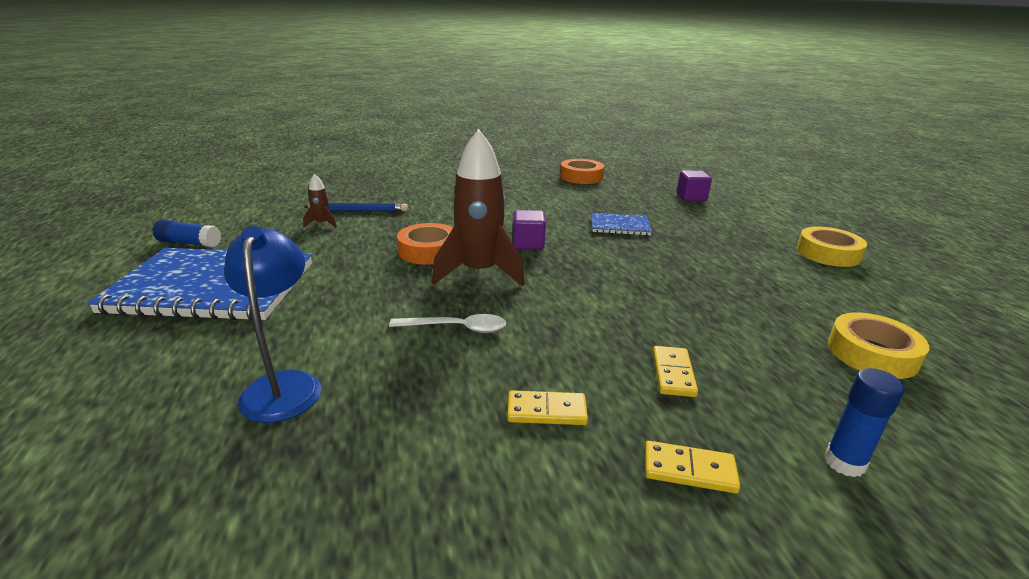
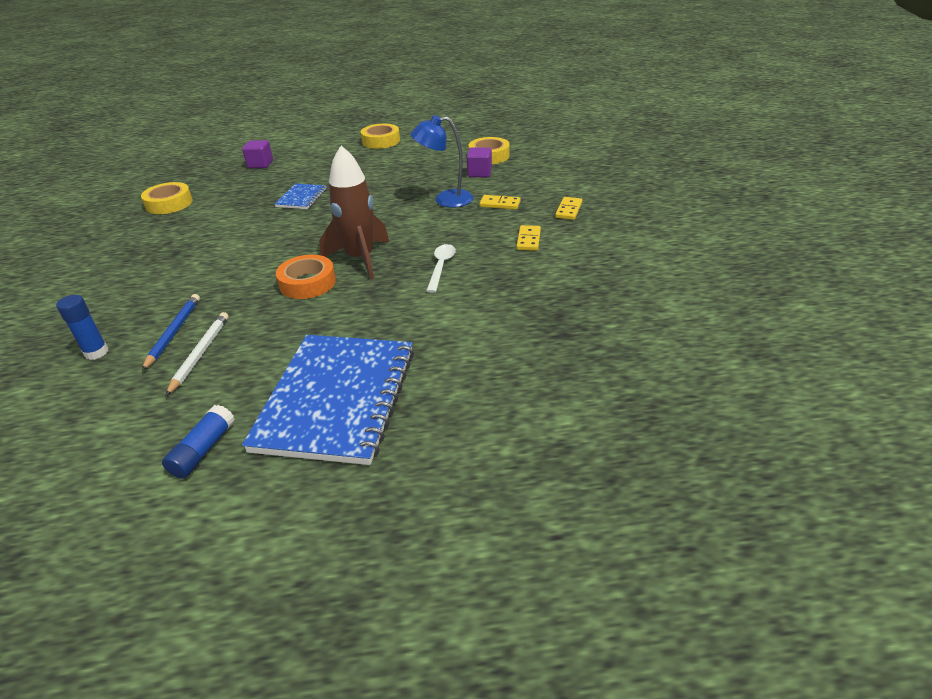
camera: 80 degrees left, 10 degrees up
(284, 385) = (498, 328): blue lamp -> blue lamp (445, 199)
(322, 224) = (200, 354): brown rocket -> white pencil
(528, 244) = (316, 237): purple cube -> purple cube (479, 173)
(581, 177) = (169, 203): orange tape -> yellow tape
(844, 462) = (563, 179): blue glue stick -> blue glue stick (96, 352)

